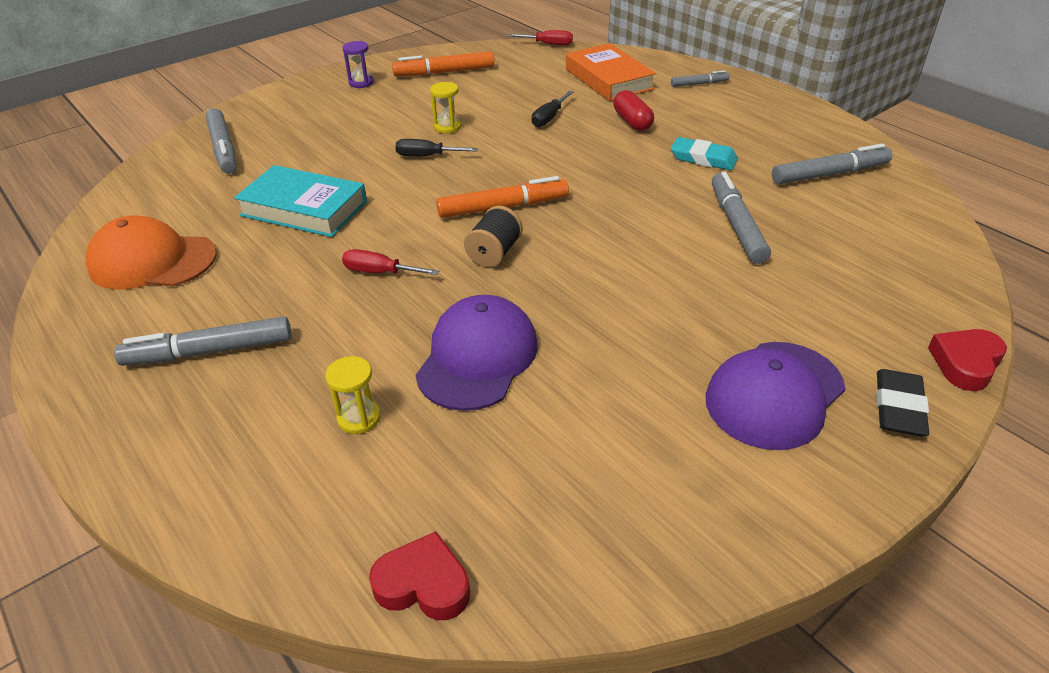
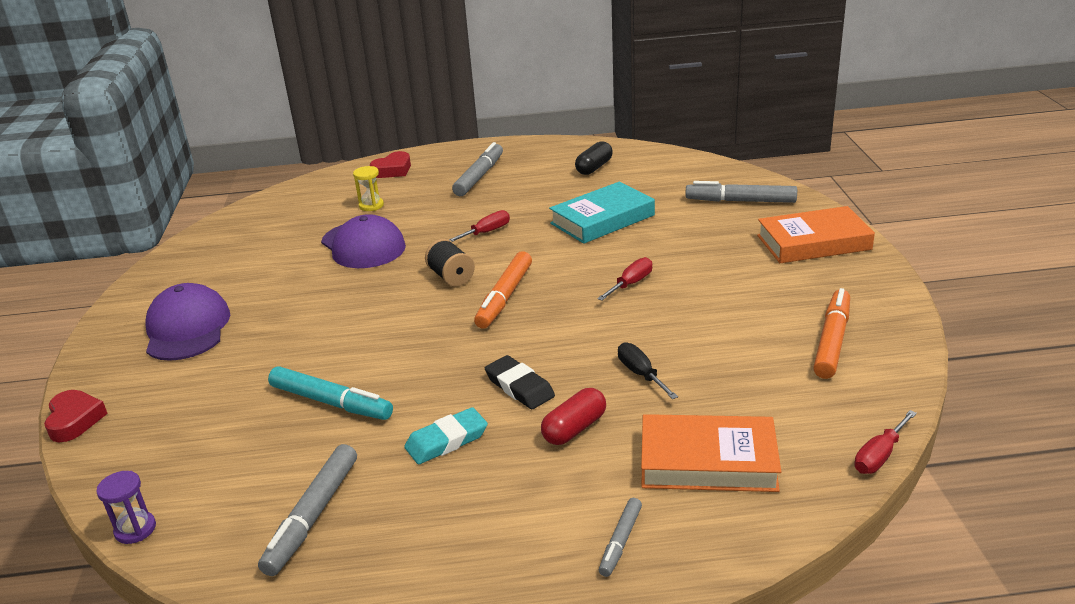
camera: 125 degrees right, 10 degrees down
(152, 261) = (594, 168): orange cap -> black capsule
(297, 103) = (813, 242): none -> orange book
(361, 83) = (840, 283): purple hourglass -> purple hourglass (135, 529)
(423, 584) = (263, 203): red heart -> red heart (393, 170)
(427, 156) = (631, 284): black screwdriver -> red screwdriver
(447, 127) = (680, 308): yellow hourglass -> none
(632, 121) = (574, 429): red capsule -> red capsule turned 60 degrees counterclockwise
(736, 225) = (331, 402): grey marker -> turquoise marker
(898, 407) = (107, 368): black eraser -> black eraser (519, 387)

